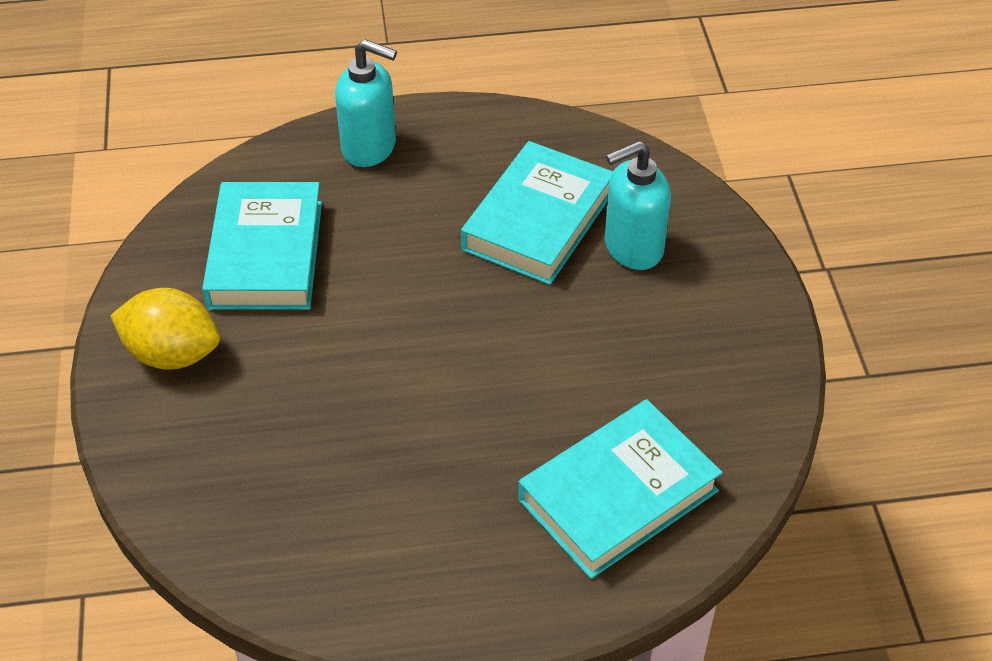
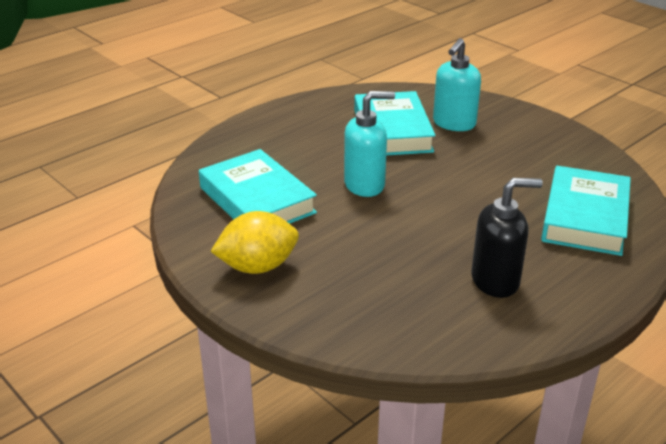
camera: 35 degrees left, 15 degrees down
(369, 147) = (258, 135): turquoise soap dispenser -> turquoise soap dispenser (365, 185)
(397, 524) = (495, 281): none -> black soap dispenser

